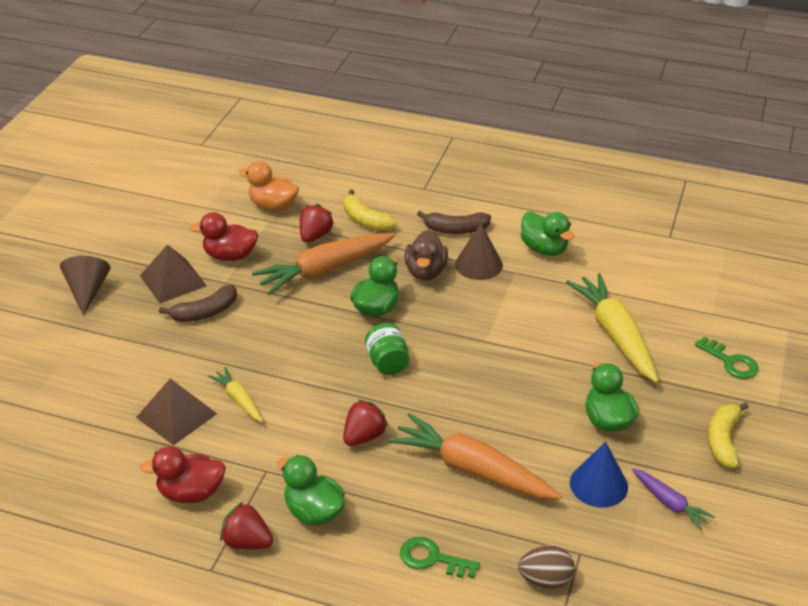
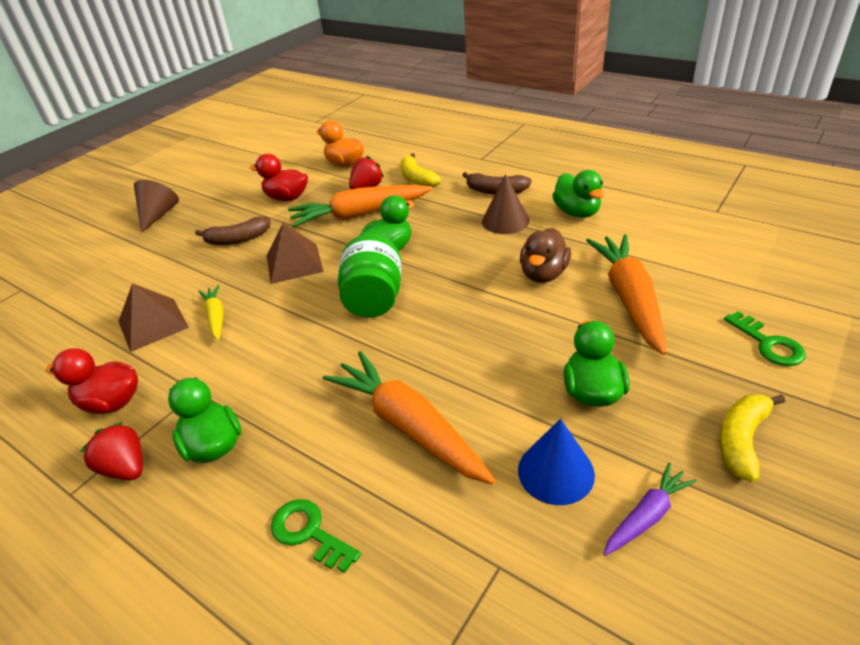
camera: 20 degrees right, 0 degrees up
(173, 280) = (229, 212): brown pyramid -> brown pyramid (294, 263)
(364, 436) = (311, 370): red strawberry -> none
(387, 362) = (374, 299): green jar -> green jar, size x1.51
(425, 272) = (451, 223): brown duck -> brown duck (543, 274)
(545, 580) = (437, 597): brown egg -> none
(615, 335) = (629, 299): yellow carrot -> orange carrot
(669, 503) = (646, 516): purple carrot -> purple carrot turned 105 degrees counterclockwise

